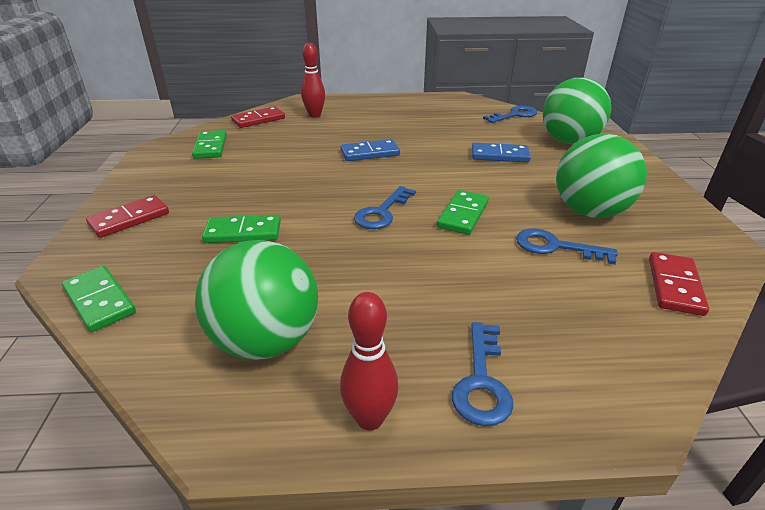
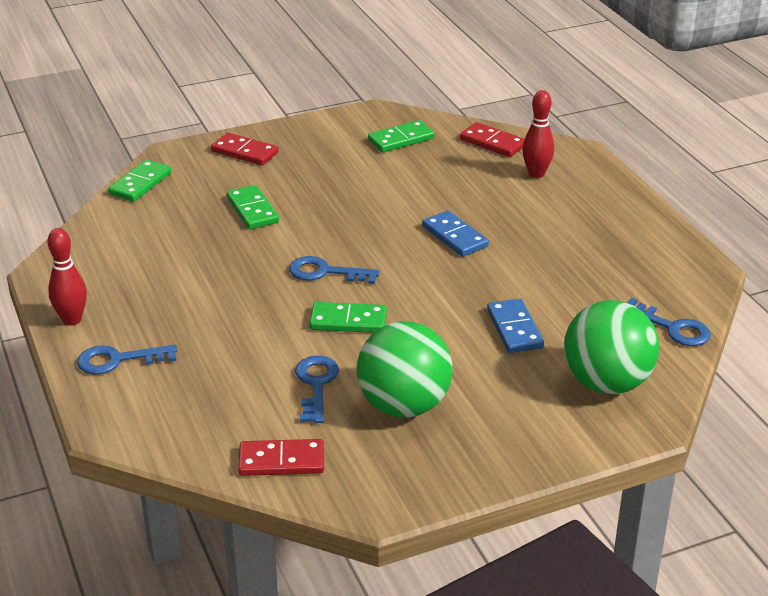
camera: 70 degrees right, 0 degrees up
(266, 341) = (126, 262): green ball -> none

